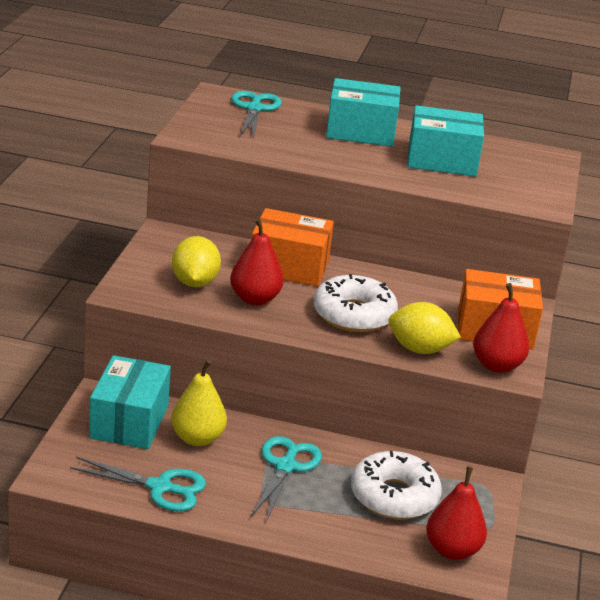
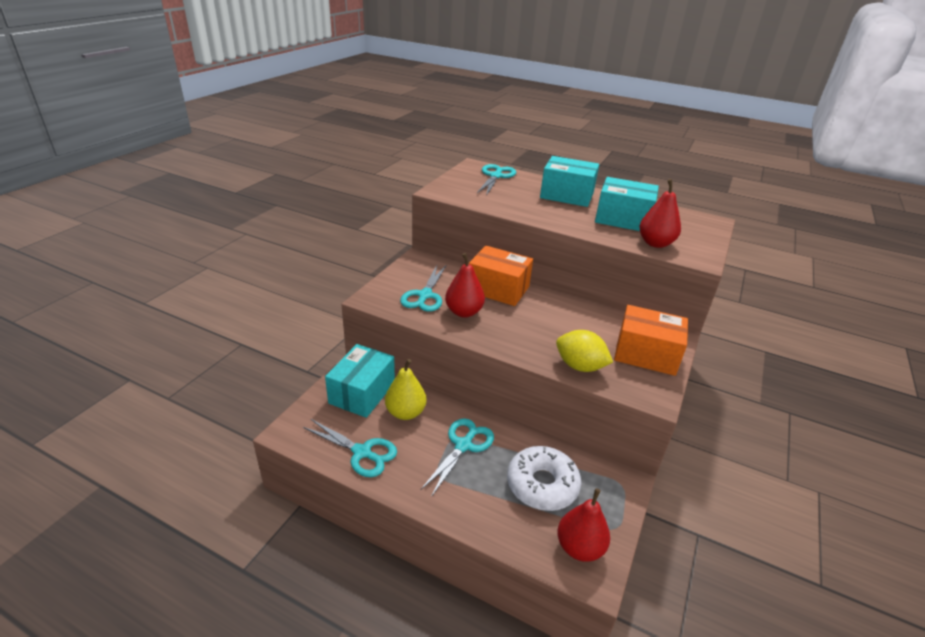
camera: 15 degrees right, 5 degrees up
(194, 282) = (425, 295): yellow lemon -> turquoise scissors
(354, 315) = (535, 332): white donut -> none
(497, 365) = (641, 388): red pear -> red pear (655, 243)

